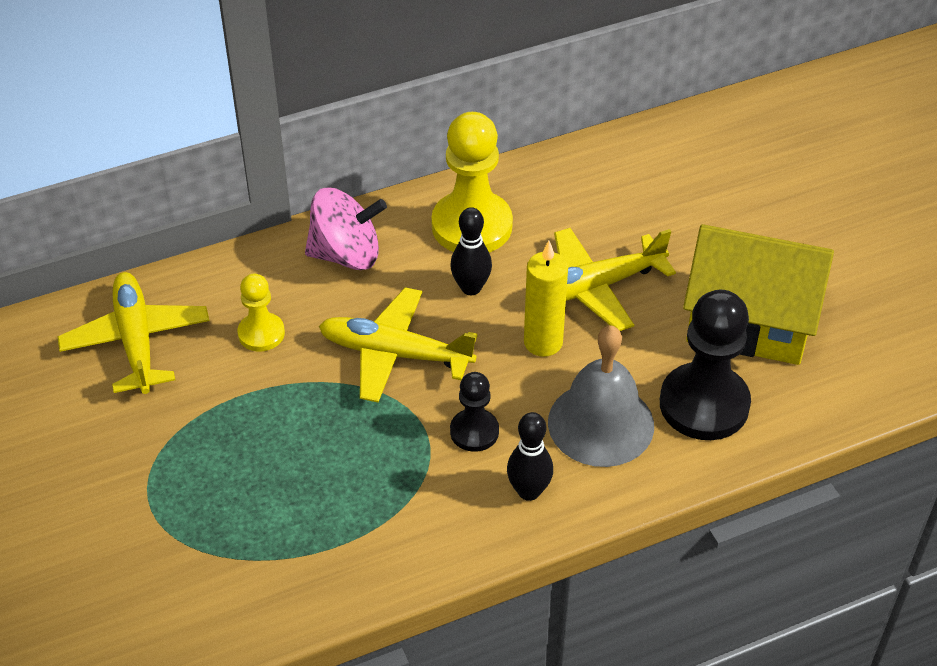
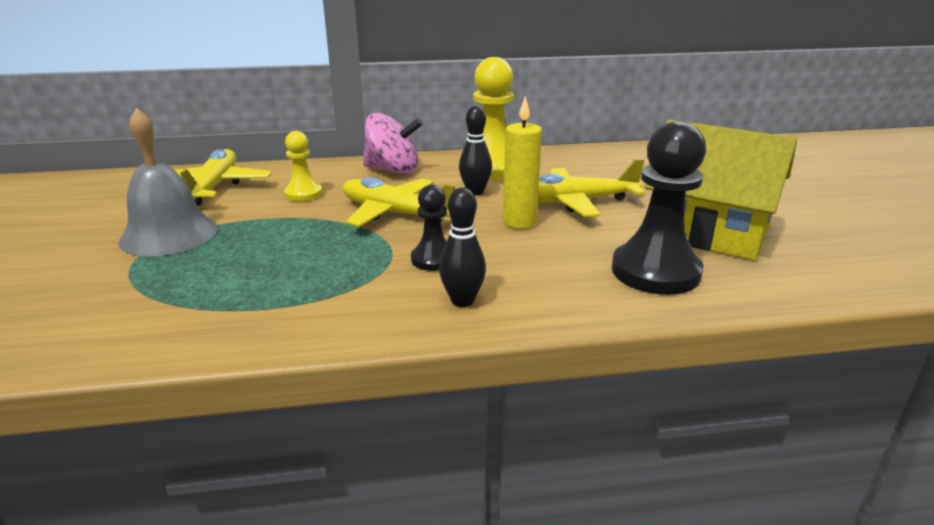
camera: 15 degrees right, 20 degrees down
(601, 423) = (551, 270): grey bell -> grey bell (169, 234)

